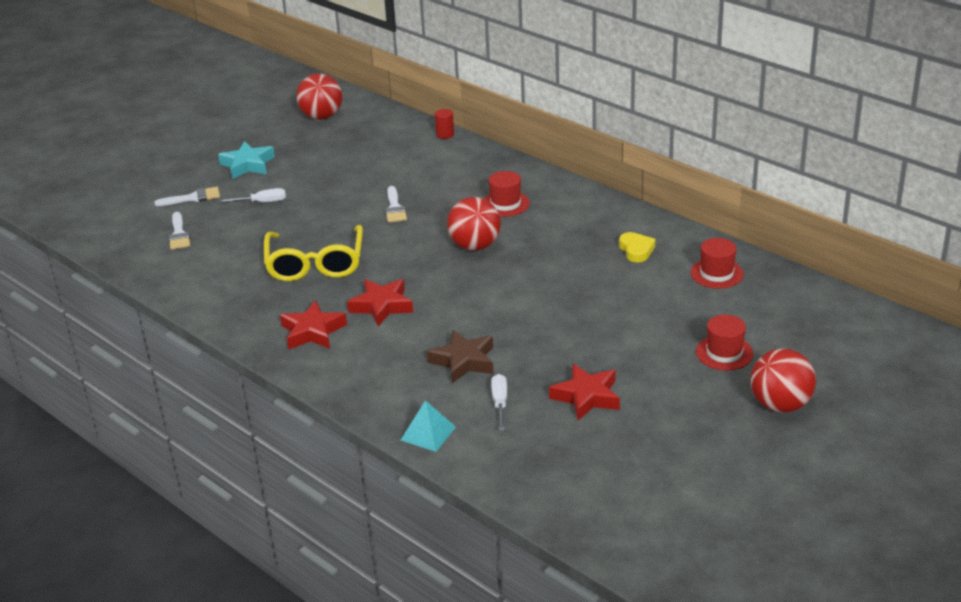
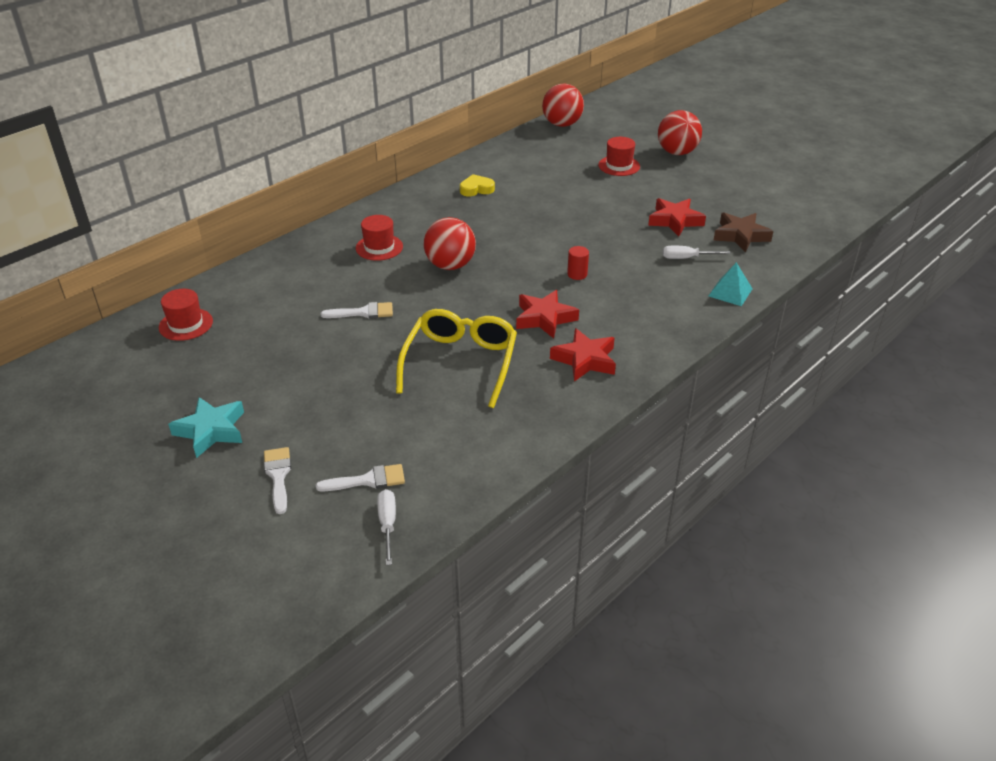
camera: 90 degrees left, 5 degrees up
(262, 202) = (314, 411): white screwdriver -> white screwdriver (387, 524)
(315, 263) = (460, 363): yellow glasses -> yellow glasses turned 75 degrees counterclockwise
(322, 116) = (114, 372): red ball -> red ball (562, 124)
(445, 134) = (218, 280): red cylinder -> red cylinder (577, 274)
(464, 361) = (631, 274): brown star -> brown star (740, 236)
(716, 273) = (517, 160): red hat -> red hat (186, 324)

